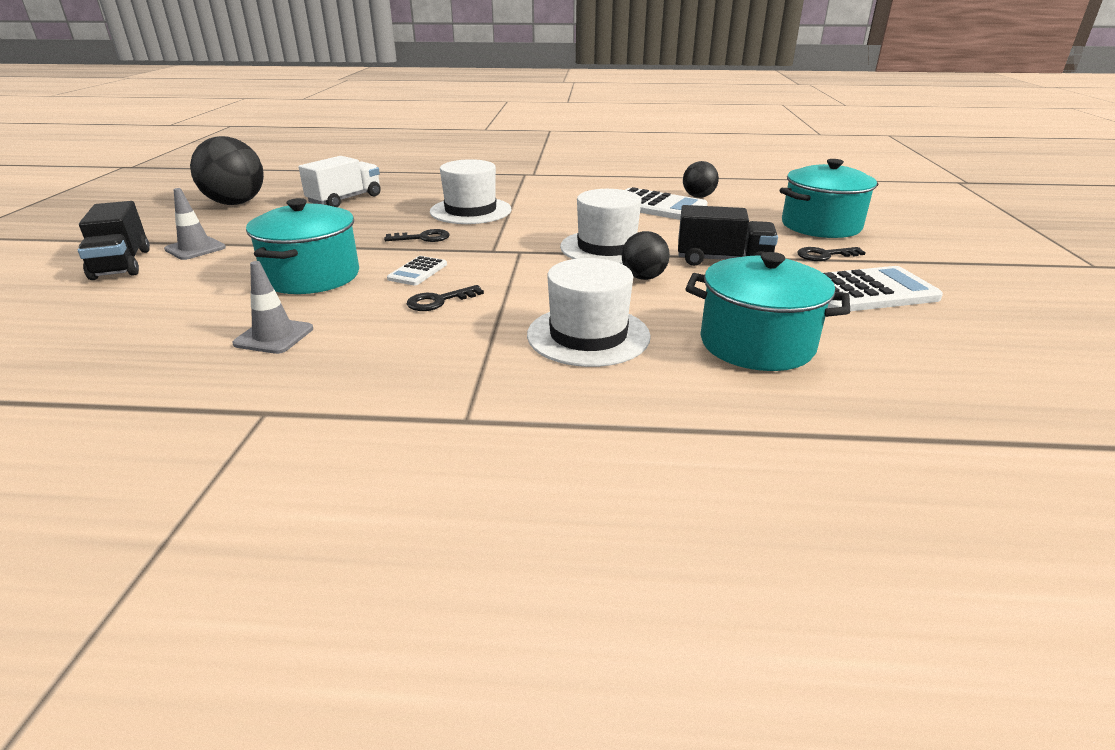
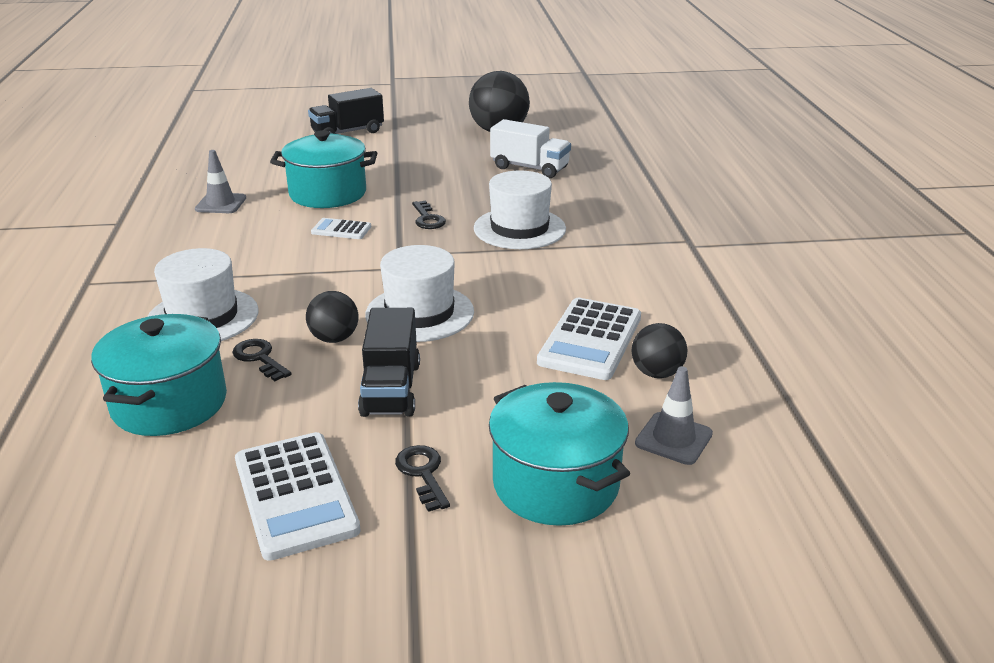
camera: 80 degrees right, 0 degrees up
(195, 248) = (382, 144): grey traffic cone -> grey traffic cone (673, 439)
(439, 301) = (278, 247): black key -> black key (259, 358)

